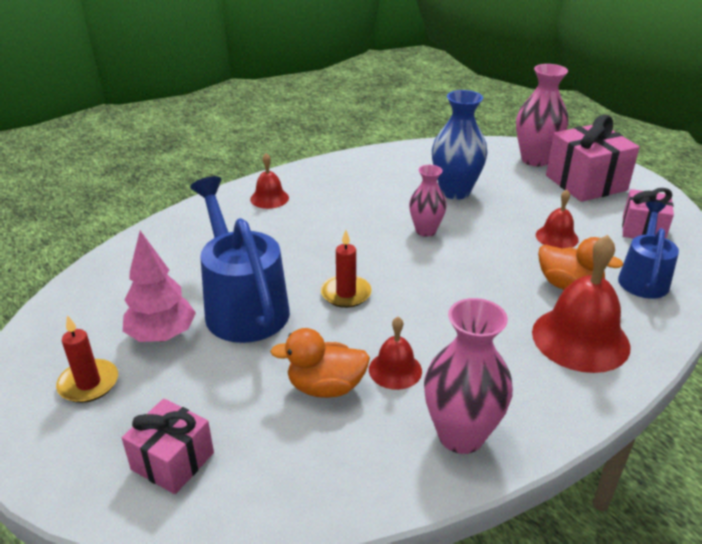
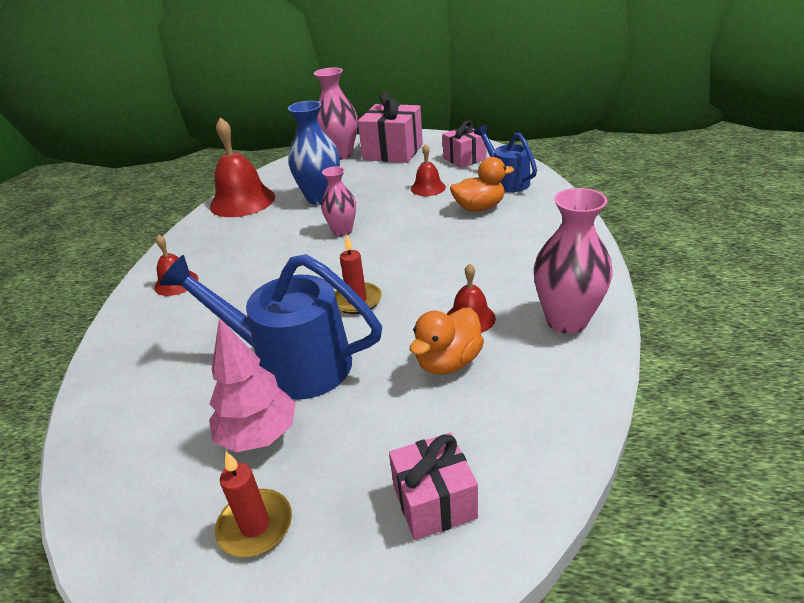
camera: 45 degrees left, 0 degrees up
(580, 339) = (531, 229): red bell -> red bell (242, 201)

